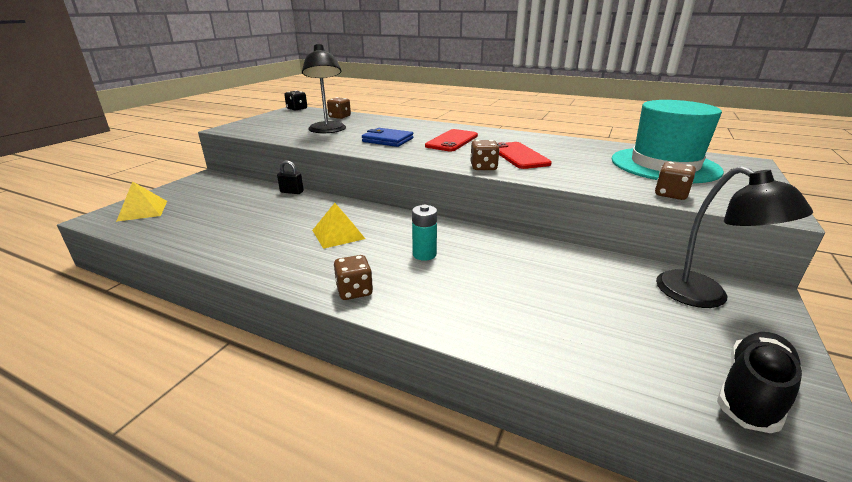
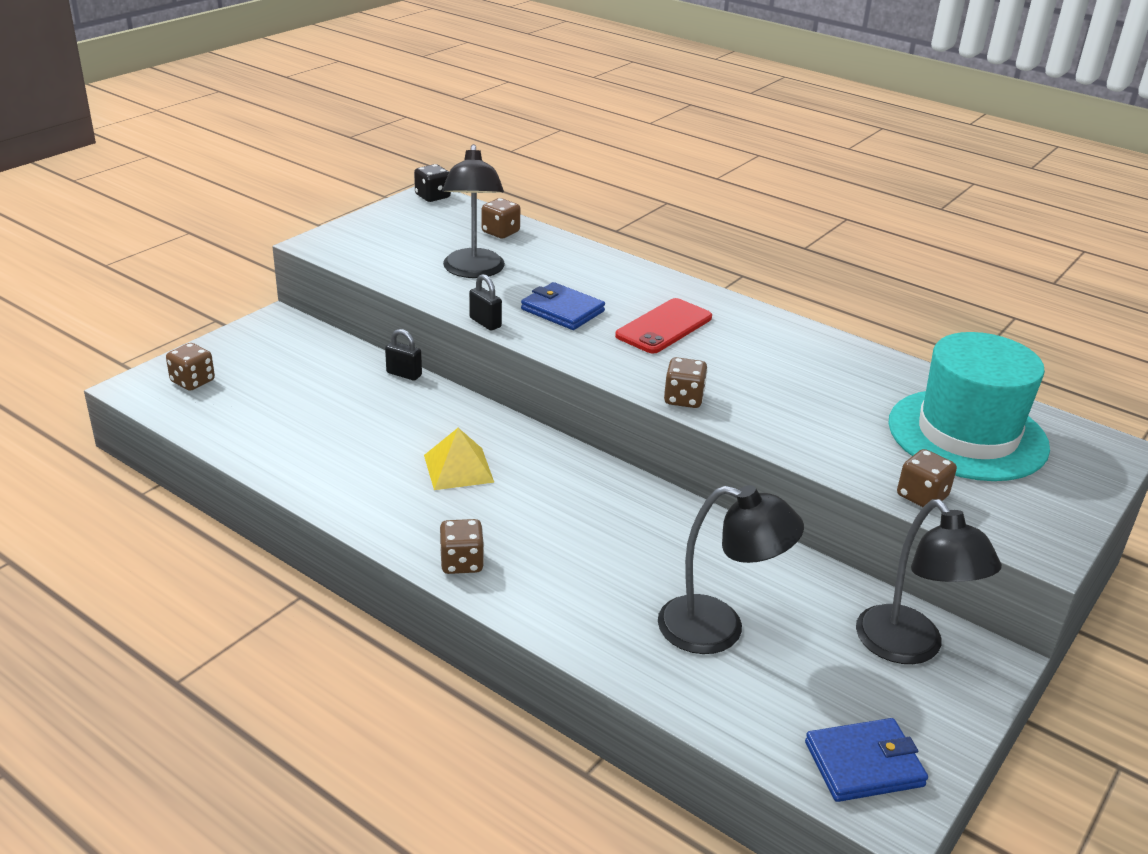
camera: 10 degrees right, 5 degrees up
(142, 210) = (192, 381): yellow pyramid -> brown dice
(341, 148) = (485, 322): none -> black padlock
(424, 254) = (567, 522): turquoise battery -> none
(519, 156) = (751, 380): red phone -> none
(567, 306) = (718, 629): none -> black lamp
(752, 393) = (864, 764): black shoe -> blue wallet

